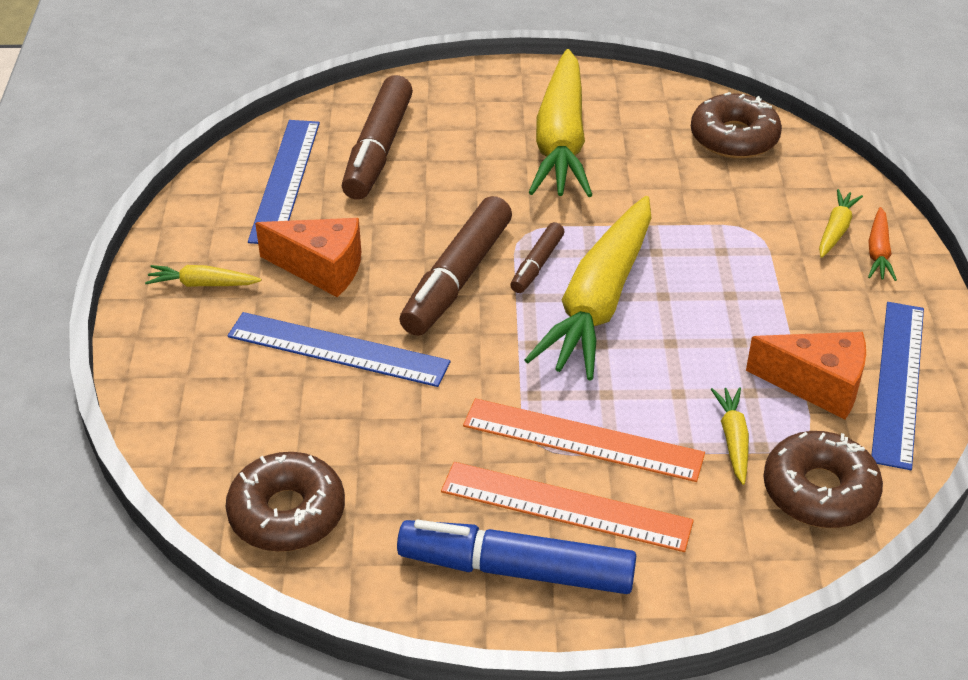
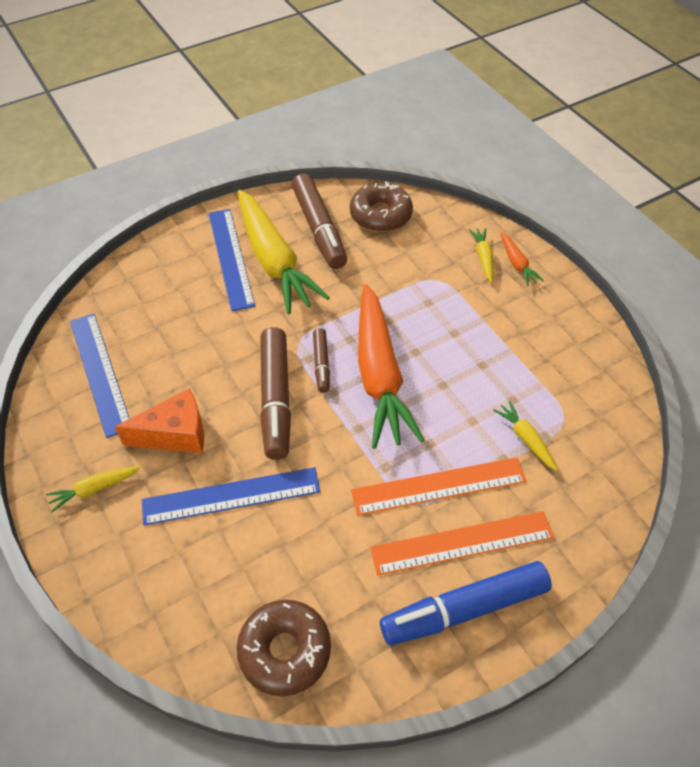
camera: 30 degrees left, 10 degrees up
(378, 150) = (152, 319): brown marker -> brown marker (319, 229)
(599, 301) = (379, 374): yellow carrot -> orange carrot
(817, 385) = (546, 375): orange cheese -> none
(819, 491) = (597, 451): brown donut -> none
(898, 382) = (588, 351): blue ruler -> blue ruler (231, 258)

